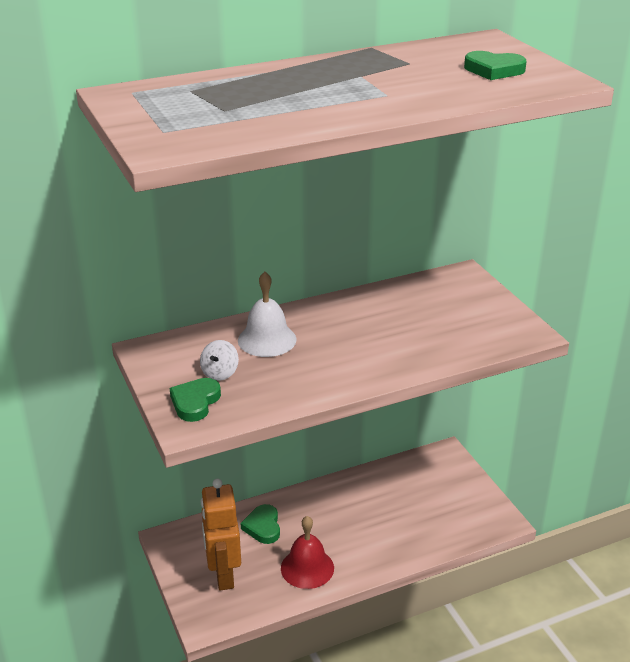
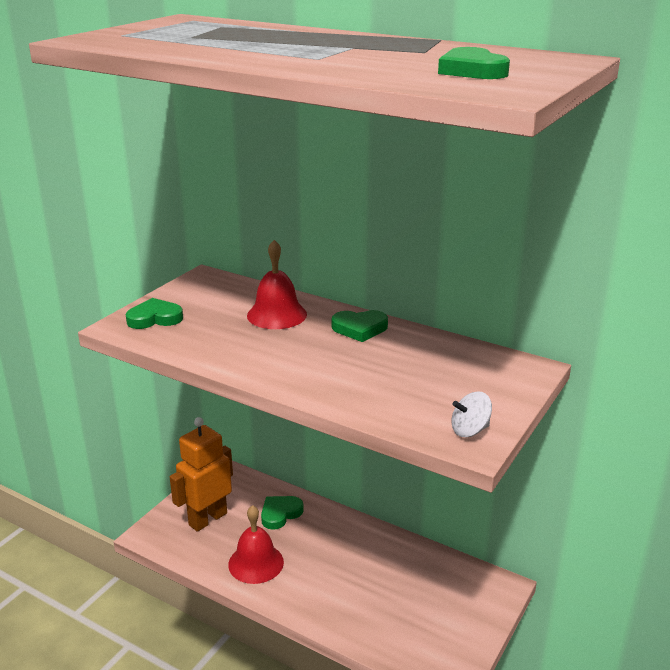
camera: 55 degrees right, 5 degrees down
(220, 373) = (205, 313): white spinning top -> white spinning top (470, 430)
(267, 339) = (277, 315): white bell -> red bell
(335, 312) = (360, 328): none -> green heart

